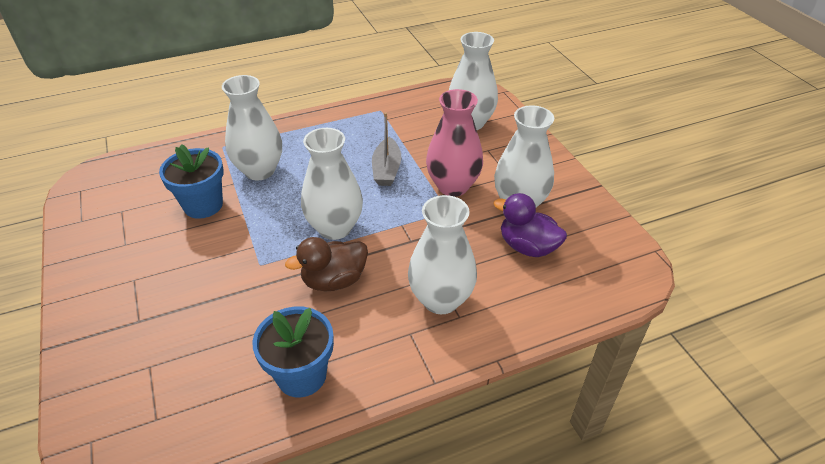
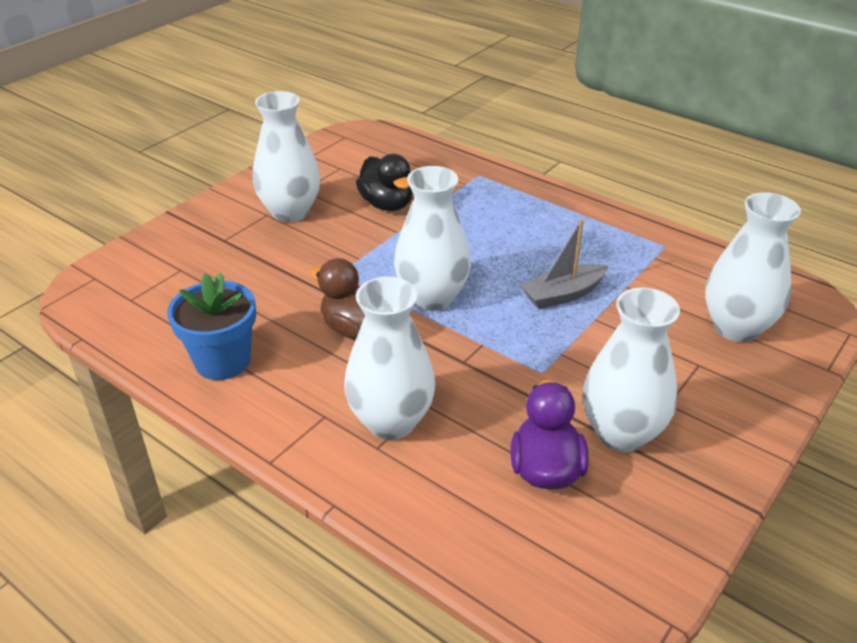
camera: 60 degrees right, 5 degrees down
(203, 205) = (387, 204): blue flower pot -> black duck
(260, 170) = (467, 213): white vase -> white vase (290, 212)
(453, 186) = (591, 359): pink vase -> none

